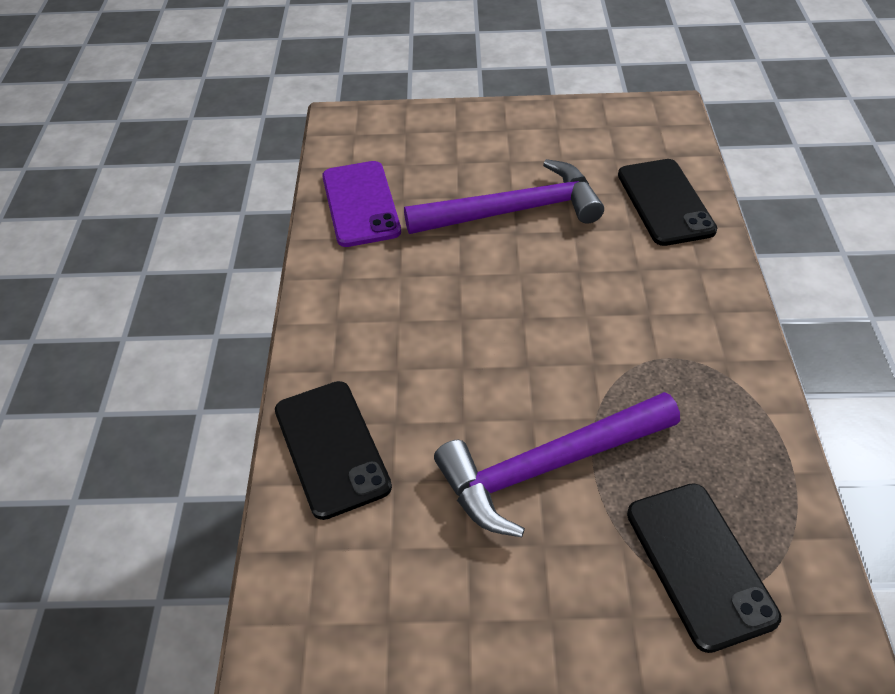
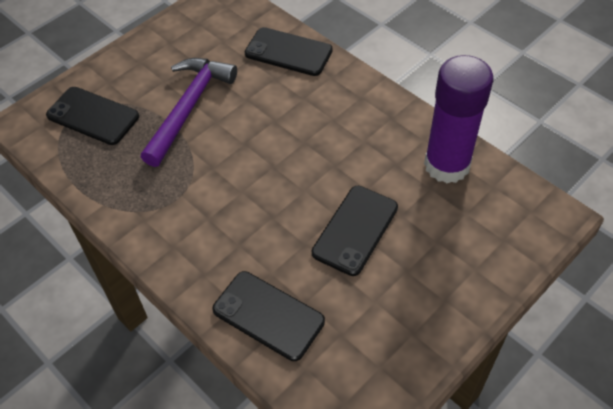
camera: 135 degrees right, 5 degrees up
(361, 204) = (447, 165): purple phone -> purple glue stick
(514, 211) = (355, 230): purple hammer -> black phone

